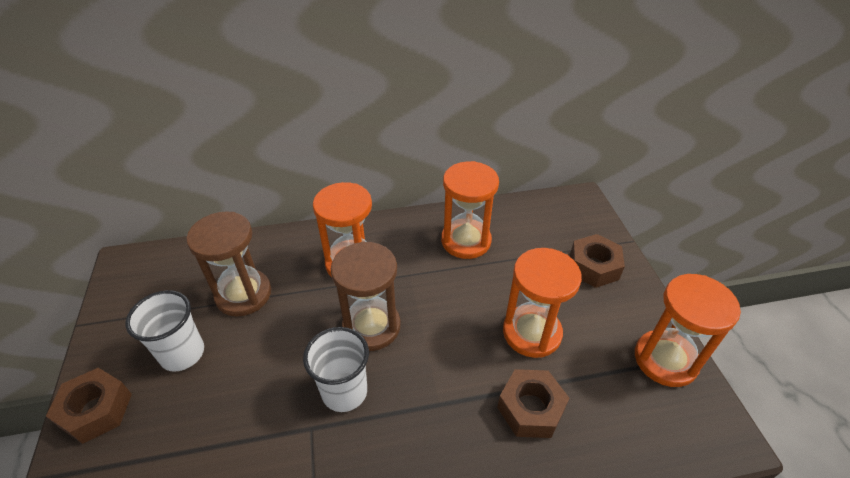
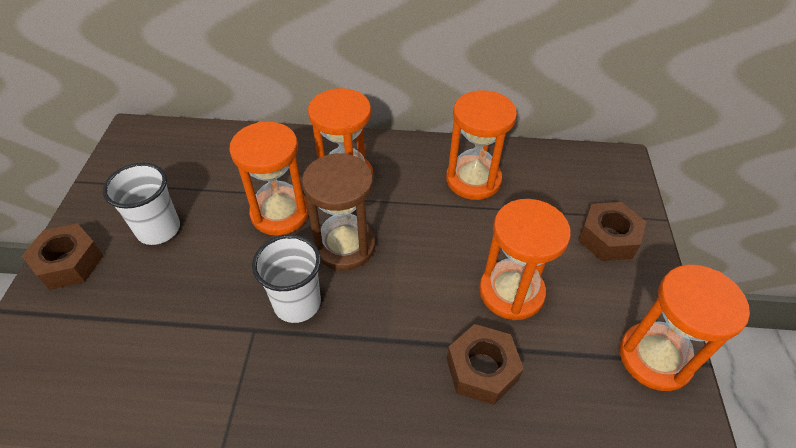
camera: 15 degrees right, 5 degrees up
(243, 294) = (231, 186): brown hourglass -> none
(300, 310) = (280, 213): none -> orange hourglass

